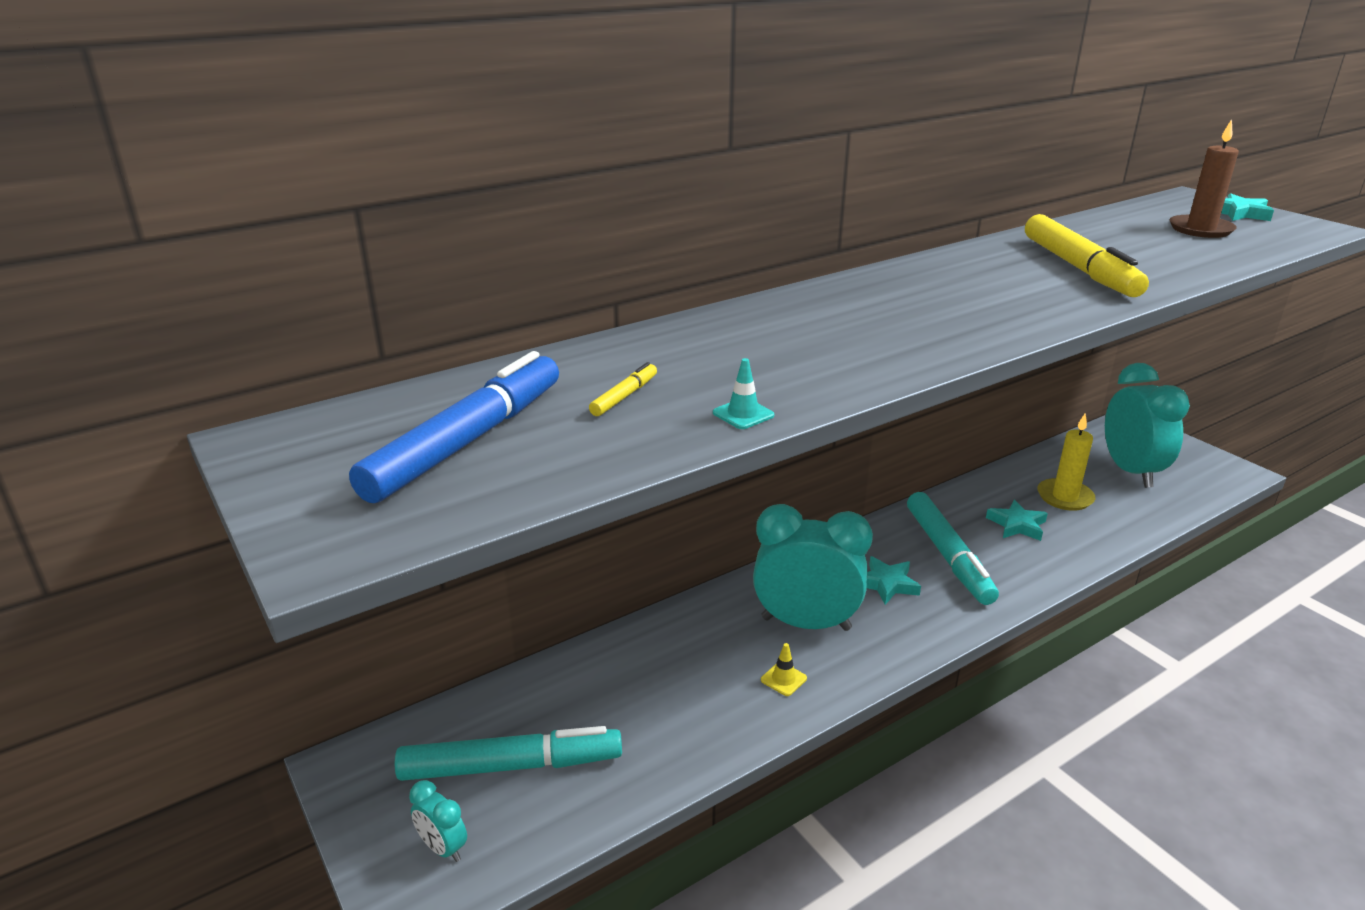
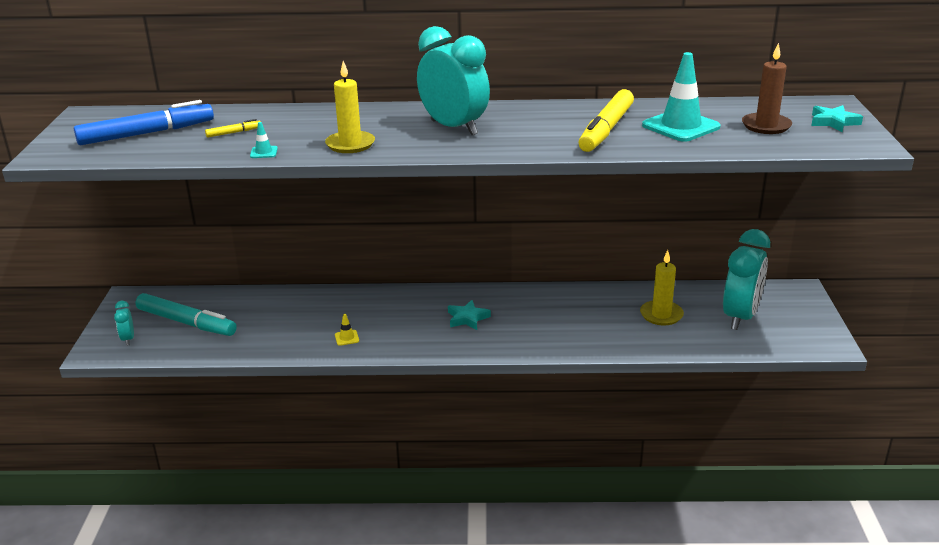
camera: 35 degrees right, 0 degrees up
(806, 623) = (394, 319): turquoise clock -> turquoise clock (454, 128)
(841, 365) = (350, 144): none -> yellow candle
(948, 556) = (527, 318): turquoise marker -> none
(1017, 525) = (599, 318): turquoise star -> none
(1134, 247) = (681, 126): none -> turquoise traffic cone

